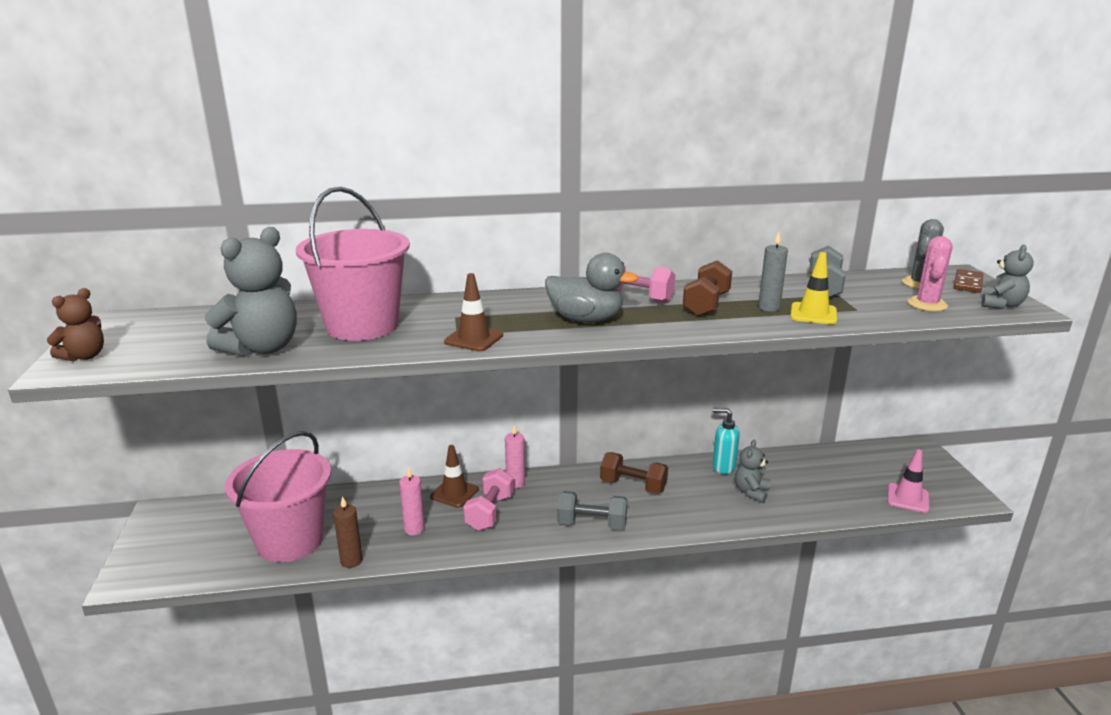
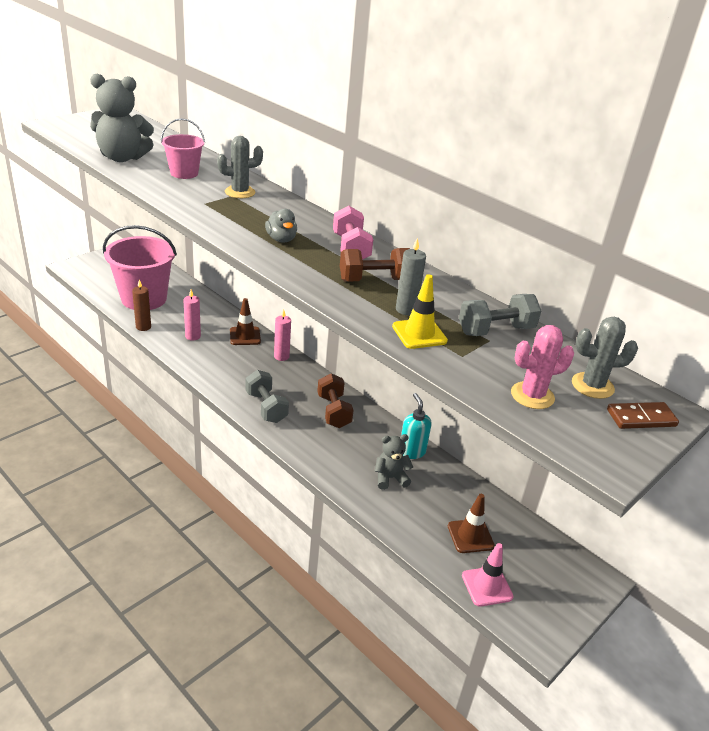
camera: 50 degrees right, 10 degrees up
(84, 356) = (69, 123): brown teddy bear -> none
(362, 326) = (184, 173): pink bucket -> pink bucket, size x0.52
(452, 311) = (240, 192): none -> grey cactus
(474, 339) = (202, 210): brown traffic cone -> brown traffic cone (470, 536)
(489, 512) = (237, 358): pink dumbbell -> none
(586, 320) = (281, 239): grey duck -> grey duck, size x0.60
(1001, 305) = (599, 447): grey teddy bear -> none

